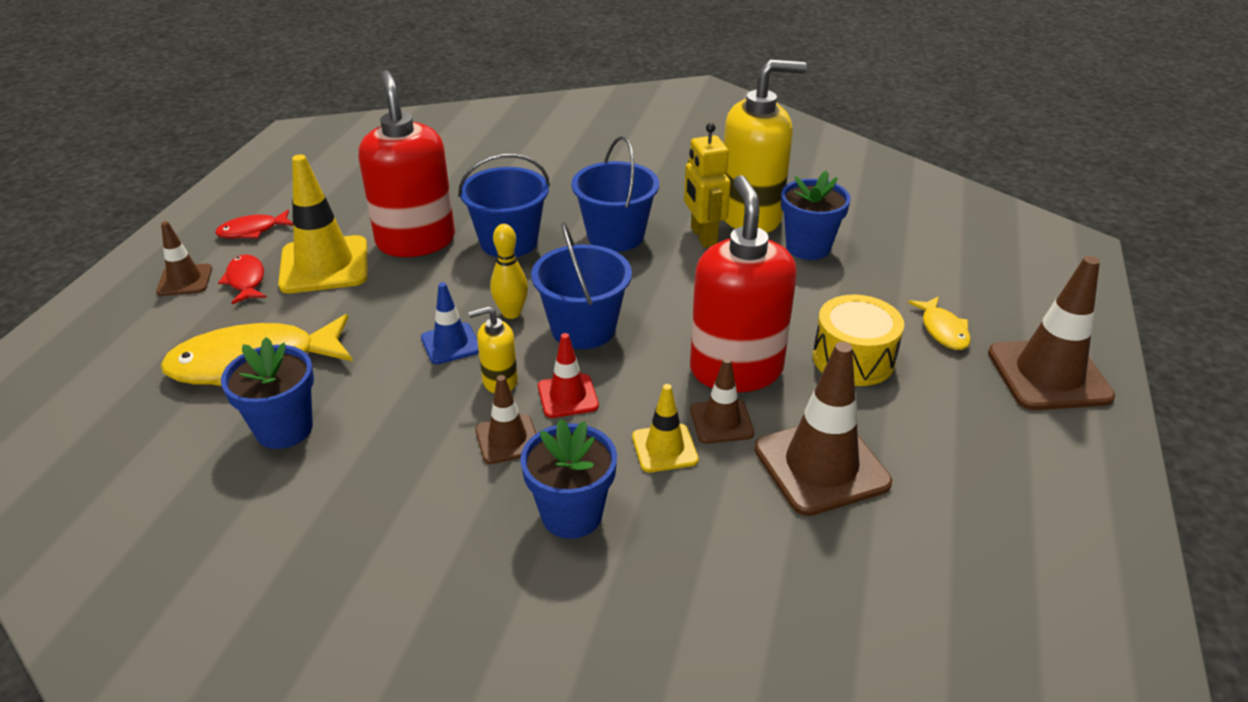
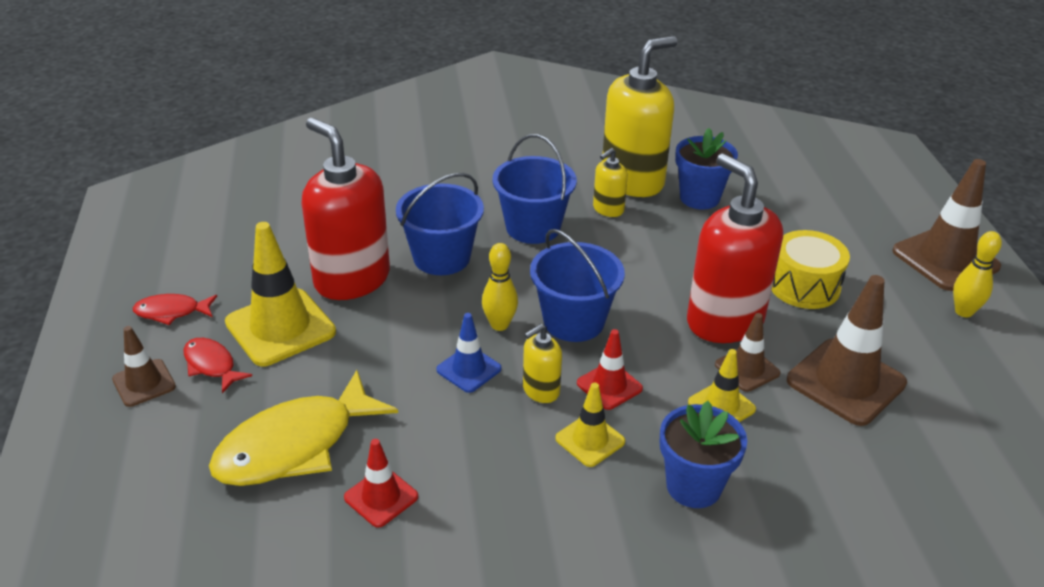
camera: 25 degrees left, 0 degrees up
(252, 231) = (171, 312): red fish -> red fish turned 45 degrees clockwise
(284, 429) = (381, 497): blue flower pot -> red traffic cone
(507, 439) = (590, 440): brown traffic cone -> yellow traffic cone
(703, 236) = (608, 209): yellow robot -> yellow soap dispenser
(943, 330) = (849, 243): yellow fish -> none
(1026, 435) = (963, 311): none -> yellow bowling pin

